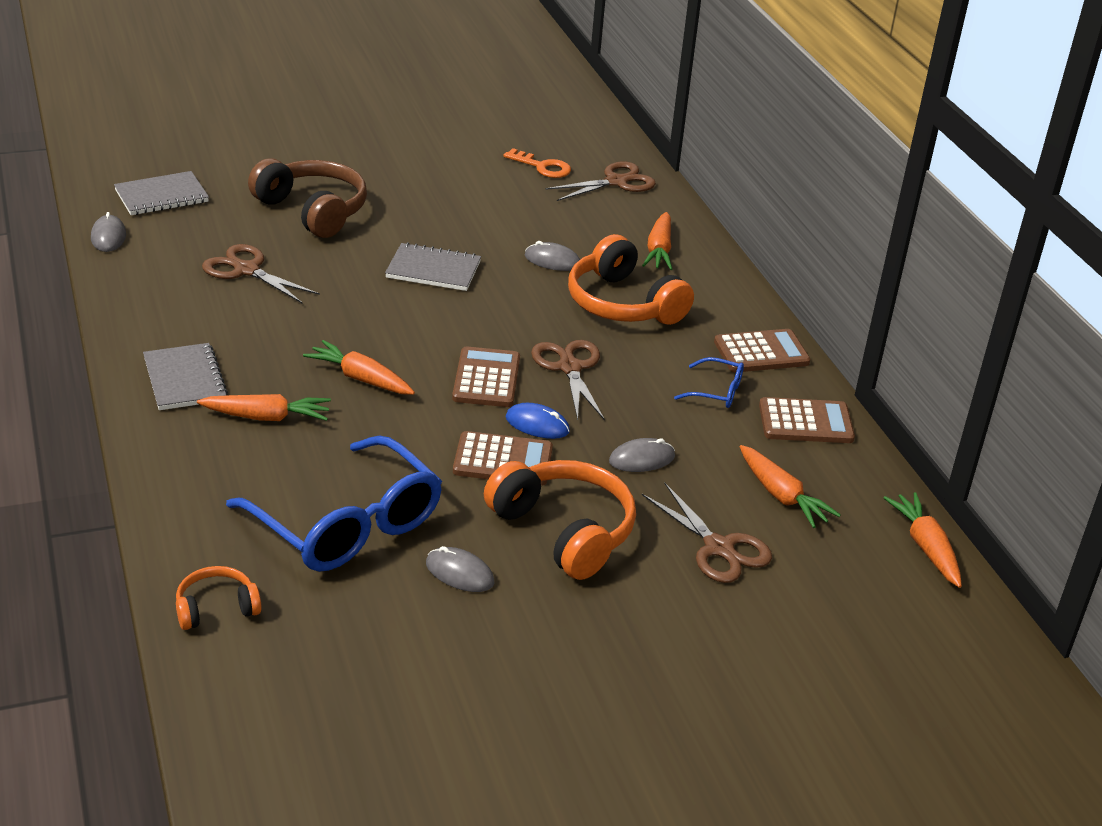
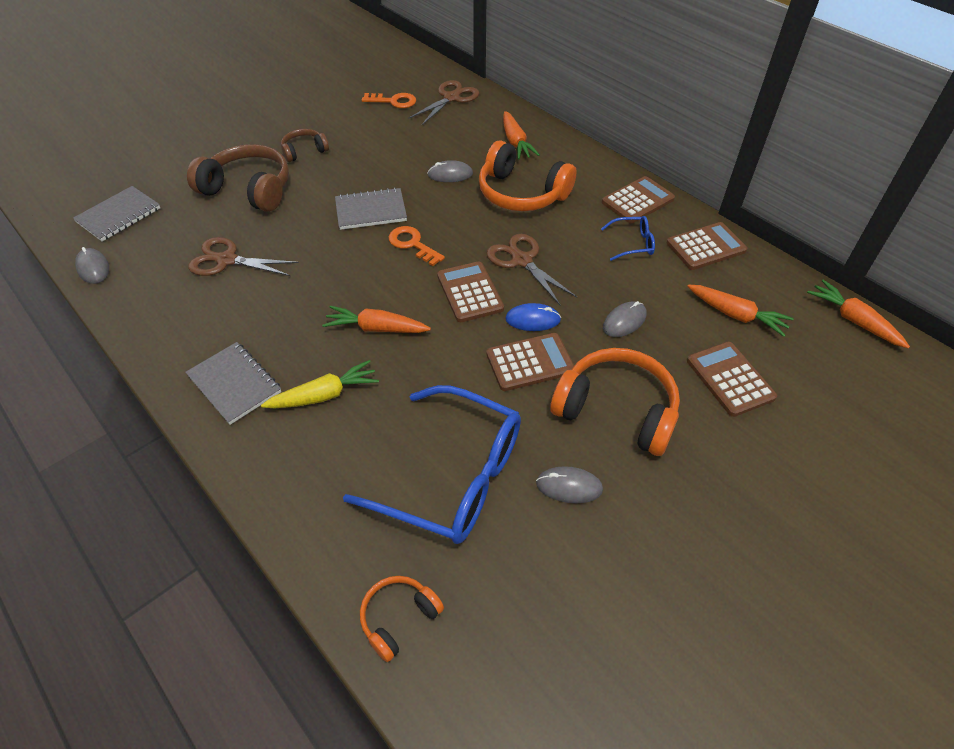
camera: 20 degrees left, 15 degrees up
(267, 417) = (324, 395): orange carrot -> yellow carrot
(400, 190) = (304, 151): none -> brown headphones
(456, 315) = (412, 244): none -> orange key
(719, 548) = (730, 379): brown scissors -> brown calculator

